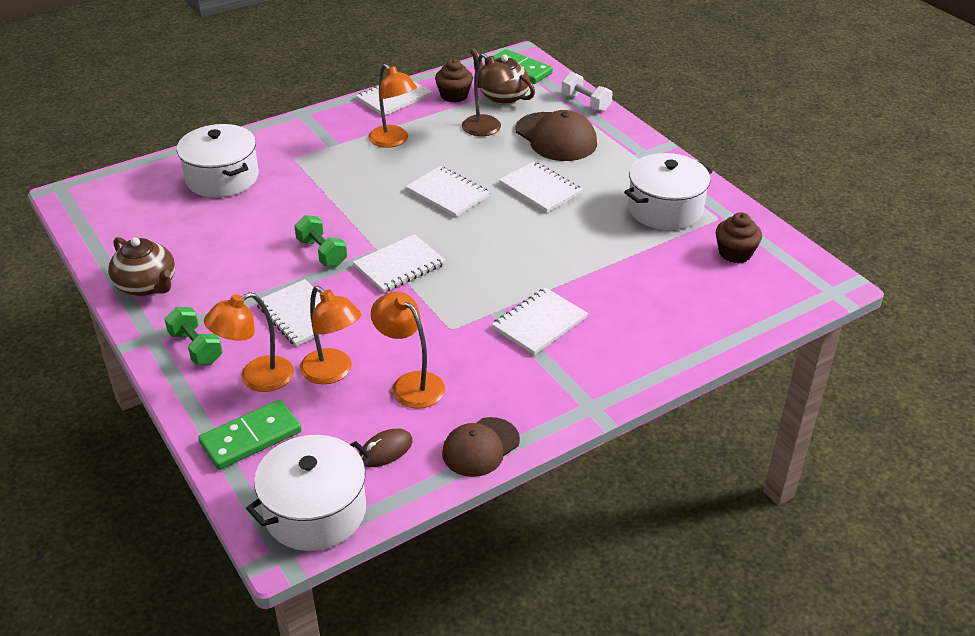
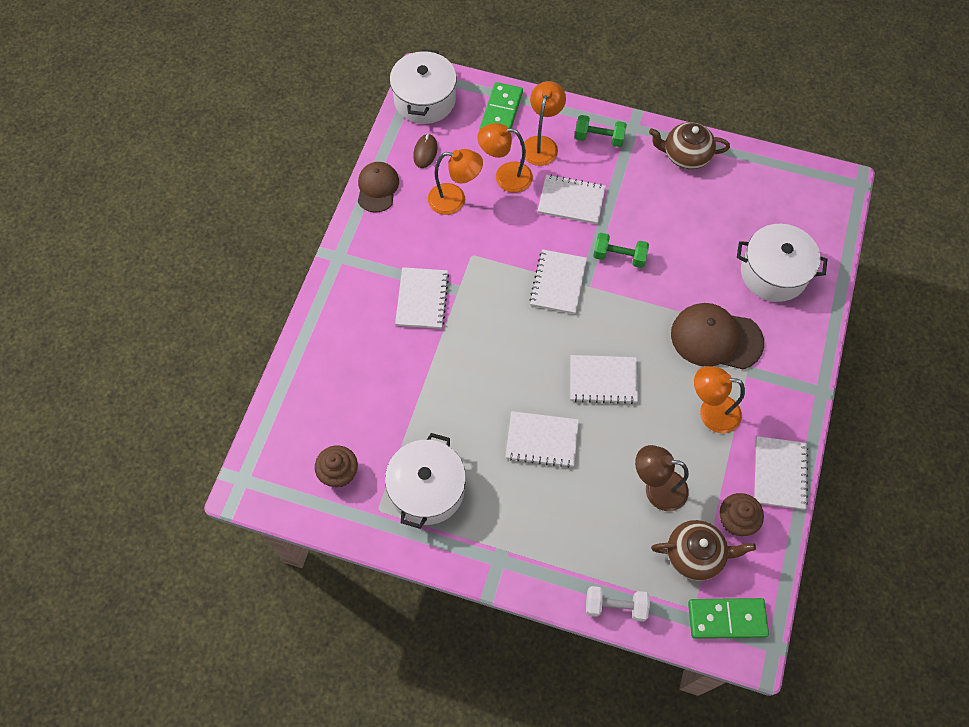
camera: 140 degrees right, 25 degrees up
(556, 137) = (592, 524): brown cap -> brown cap (716, 338)

